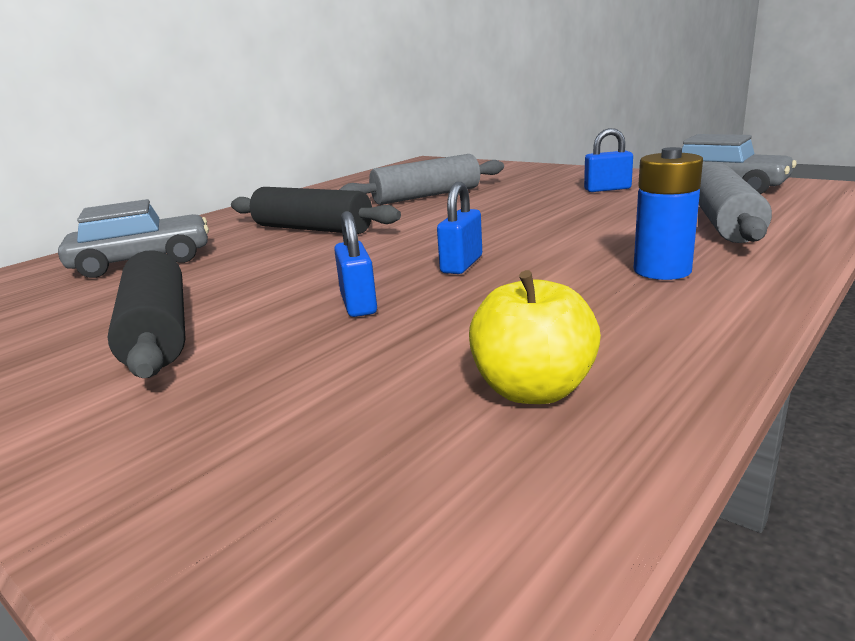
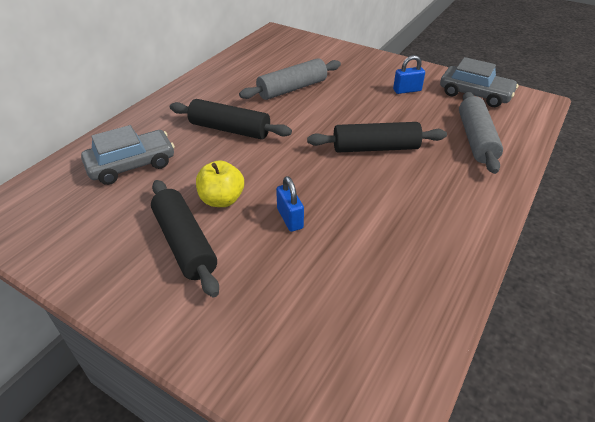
camera: 10 degrees left, 20 degrees up
(461, 265) = (336, 179): blue padlock -> none
(533, 390) = (396, 292): yellow apple -> yellow apple (222, 200)
(540, 236) = (375, 148): none -> black rolling pin
(662, 271) = (445, 190): blue battery -> none

